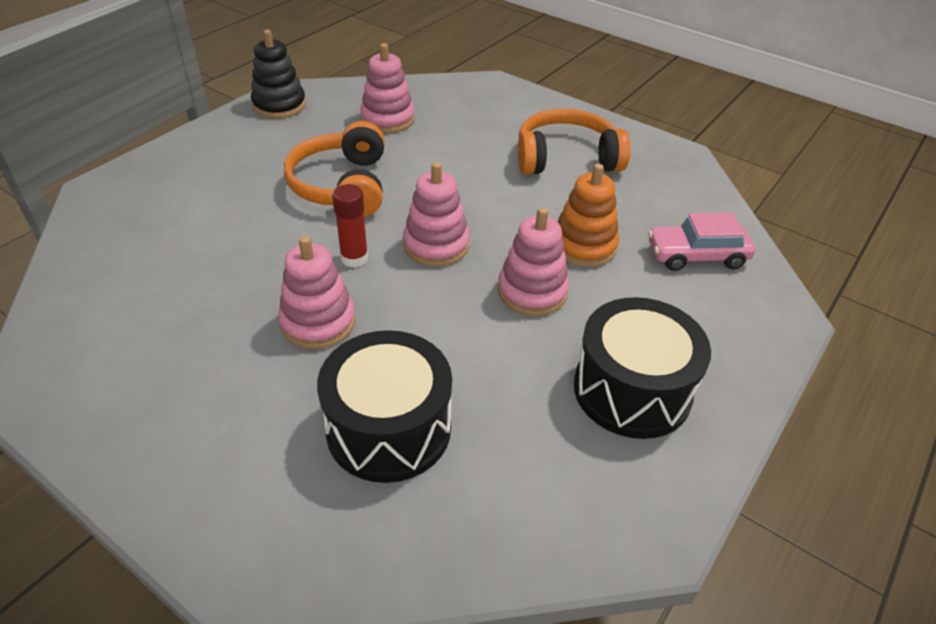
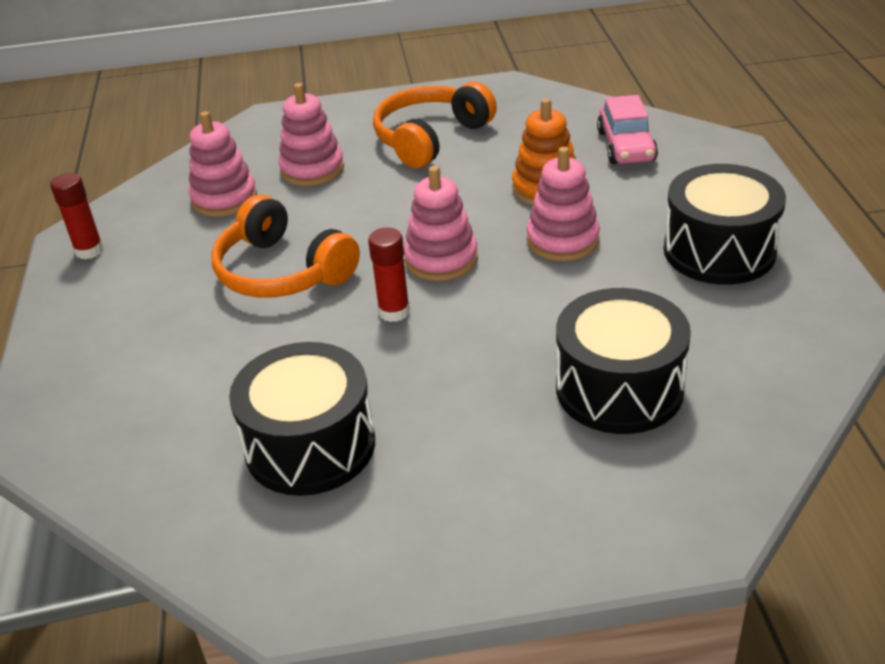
camera: 40 degrees left, 5 degrees down
(181, 304) = (310, 445): none -> black drum
(279, 105) = (89, 251): black stacking toy -> red glue stick
(318, 322) = (448, 370): pink stacking toy -> pink stacking toy (312, 169)
(696, 256) = (626, 146): pink car -> pink car turned 45 degrees counterclockwise

